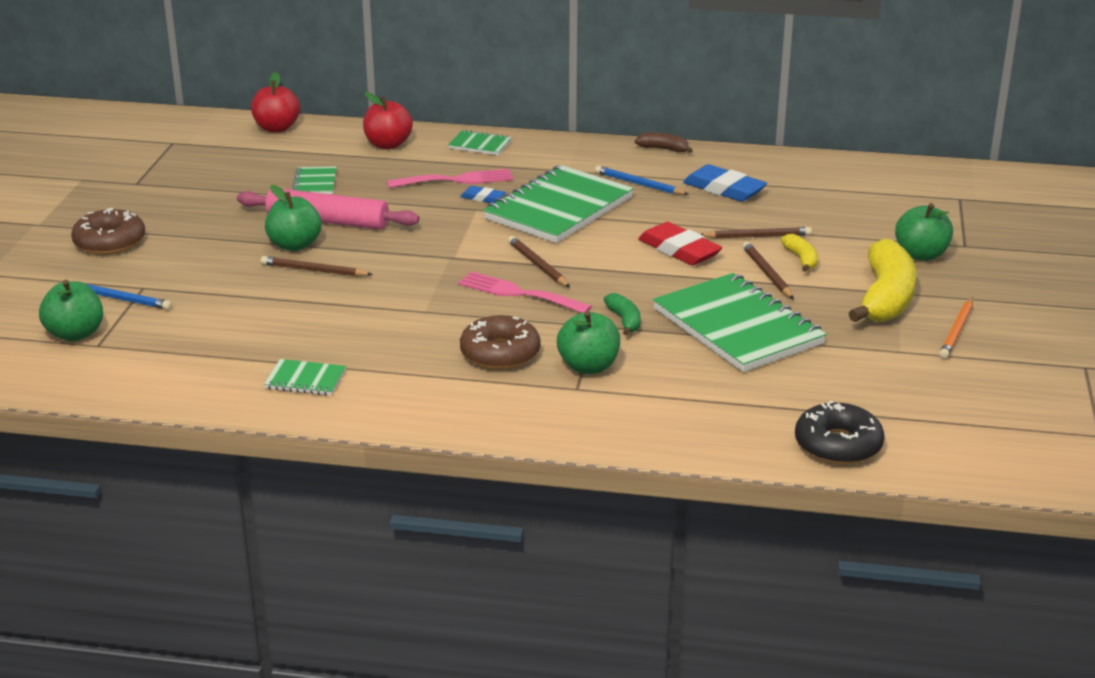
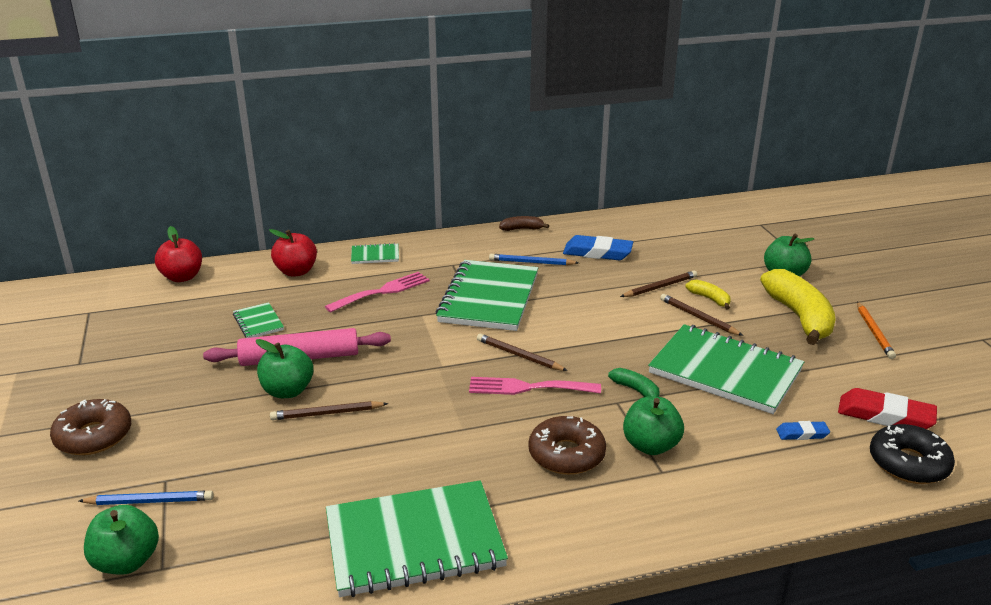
camera: 25 degrees left, 0 degrees up
(305, 380) = (414, 542): green notebook -> green notebook, size x2.24
(483, 198) = (418, 303): blue eraser -> blue eraser (802, 434)
(679, 250) = (615, 313): red eraser -> red eraser (885, 415)

